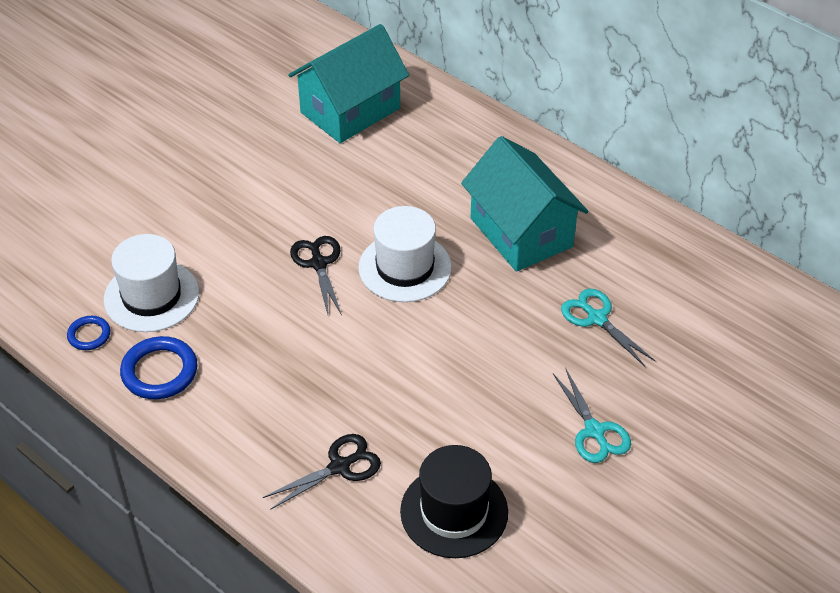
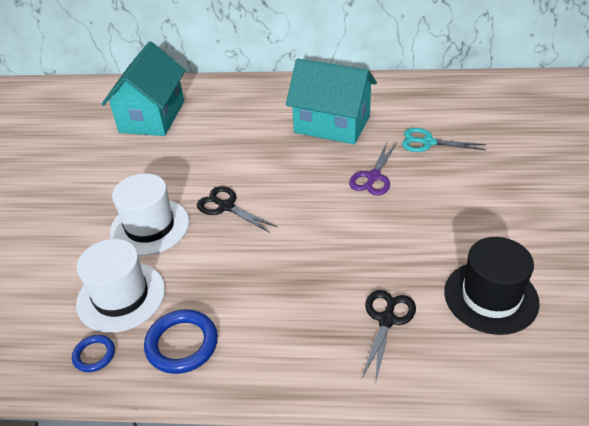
camera: 35 degrees left, 5 degrees down
(405, 267) = (285, 178): white hat -> white hat (150, 226)
(491, 322) = (373, 177): none -> purple scissors
(594, 431) = (504, 198): turquoise scissors -> none

